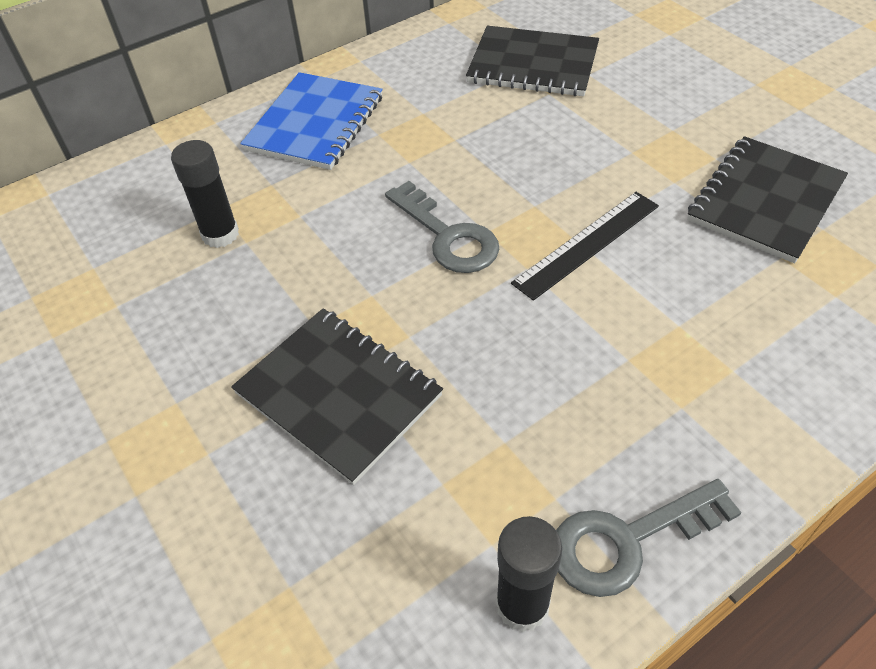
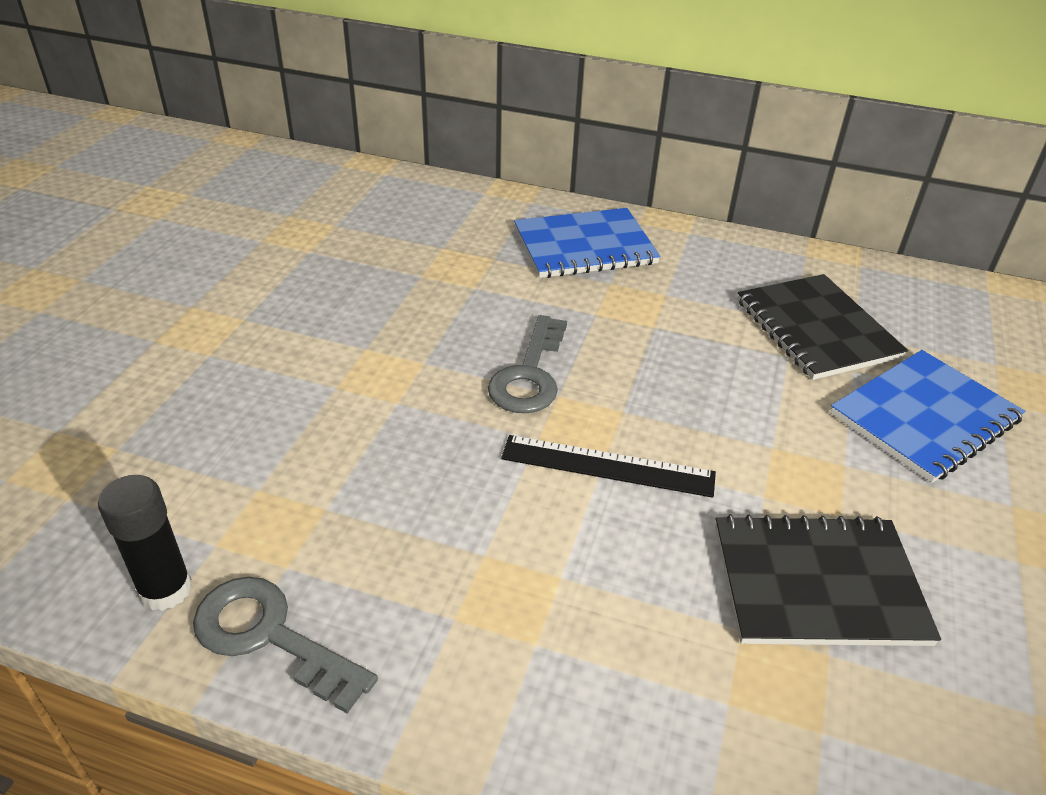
camera: 50 degrees right, 10 degrees down
(220, 234) = (417, 260): black glue stick -> none
(338, 394) = (307, 392): black notebook -> none
(658, 71) = (924, 417): none -> blue notebook

